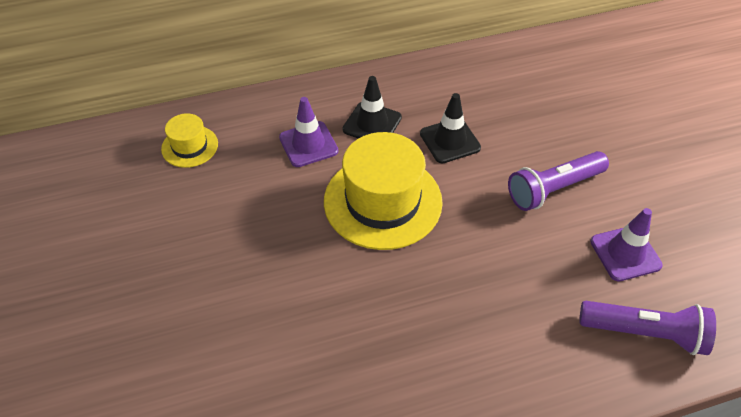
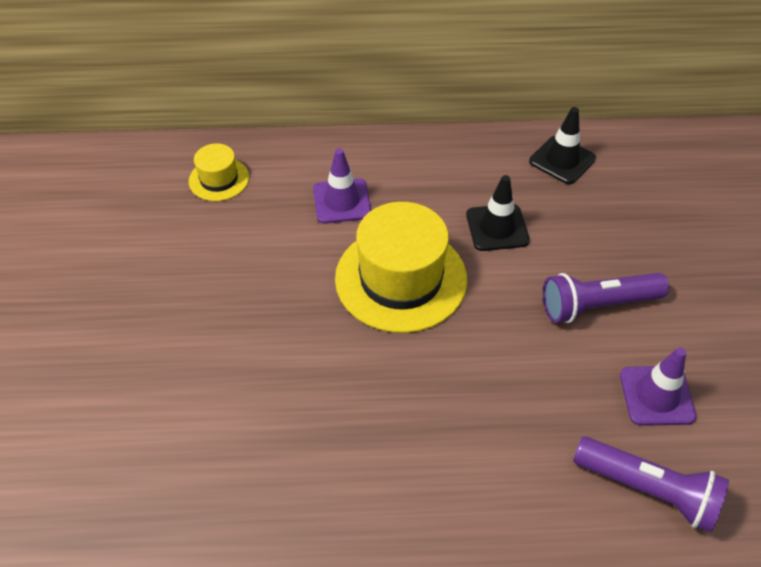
camera: 15 degrees right, 0 degrees up
(372, 123) = (417, 192): black traffic cone -> black traffic cone (562, 160)

